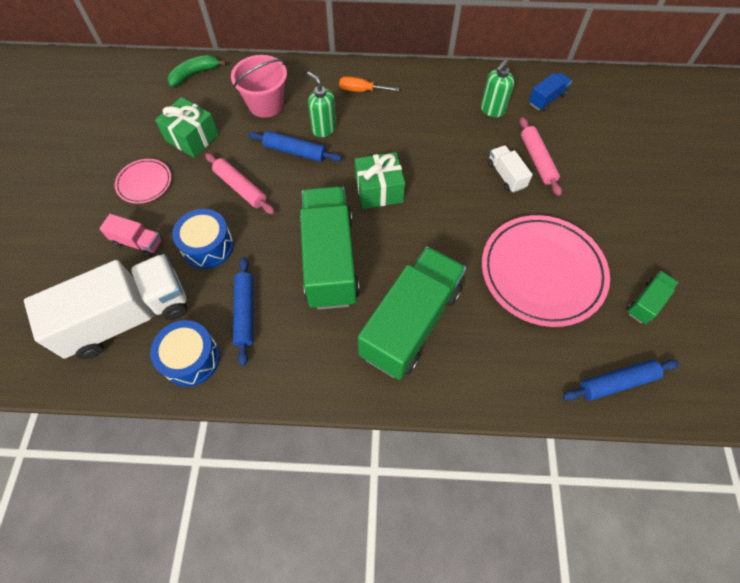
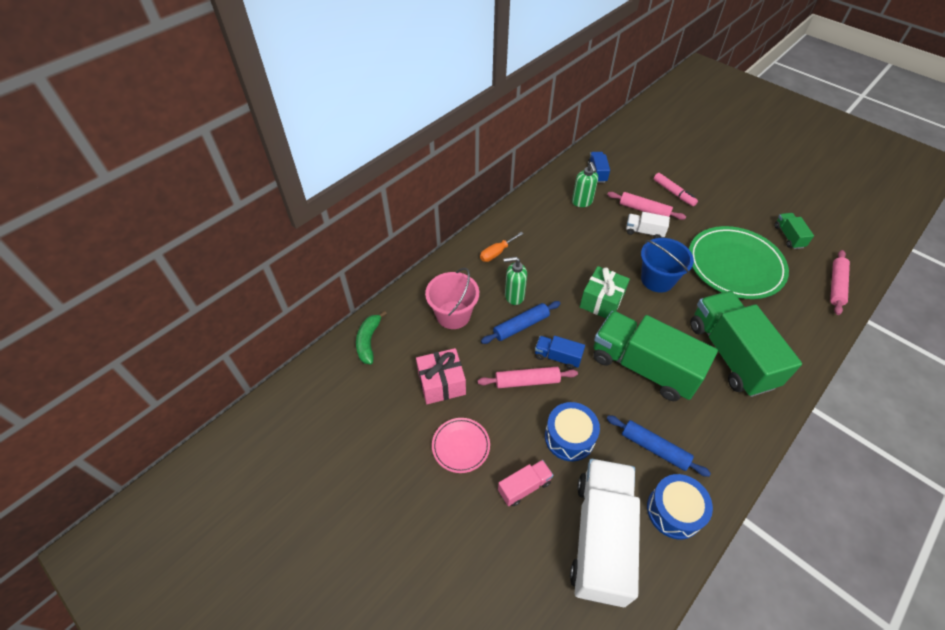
camera: 50 degrees left, 10 degrees down
(192, 138) = (441, 383): green gift -> pink gift
(284, 194) = (557, 357): none -> blue truck
(451, 217) = (657, 279): none -> blue bucket
(542, 272) = (735, 265): pink plate -> green plate
(592, 170) = (673, 193): none -> pink marker
(617, 383) = (836, 285): blue rolling pin -> pink rolling pin

